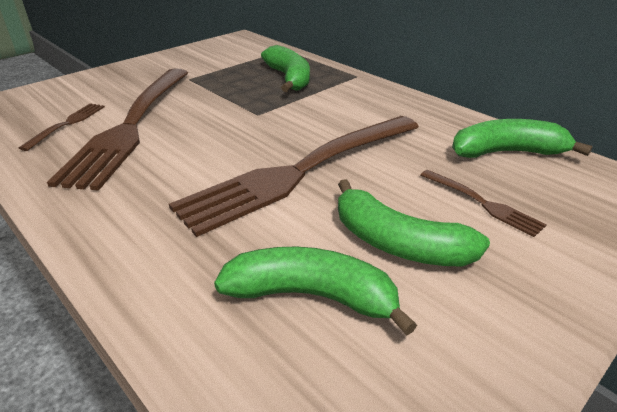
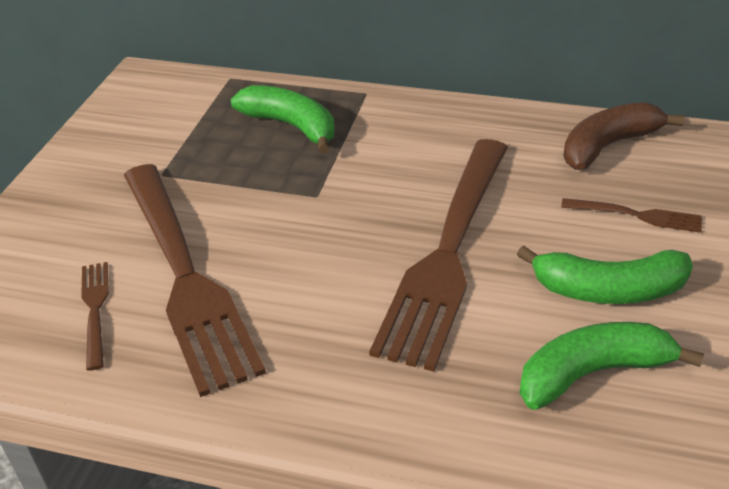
camera: 30 degrees left, 5 degrees up
(507, 152) = (608, 146): green banana -> brown banana

